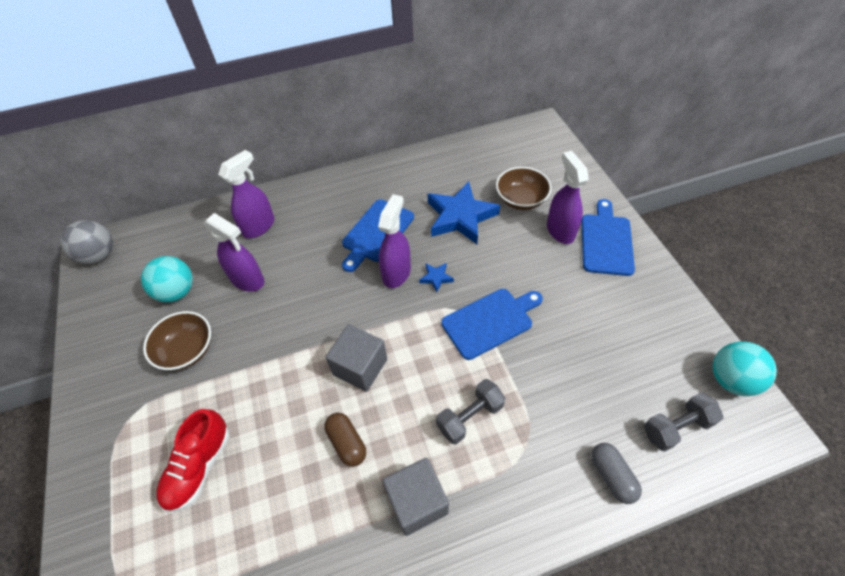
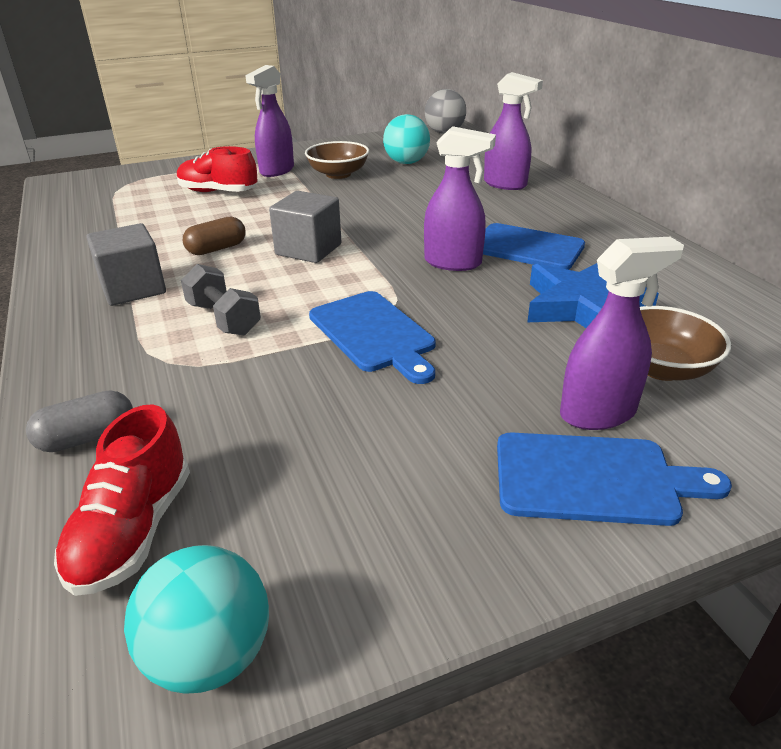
camera: 85 degrees right, 20 degrees down
(248, 280) = (426, 187): purple spray bottle -> purple spray bottle (276, 171)
(436, 278) = (450, 290): blue star -> none
(676, 427) = (134, 530): grey dumbbell -> red shoe

